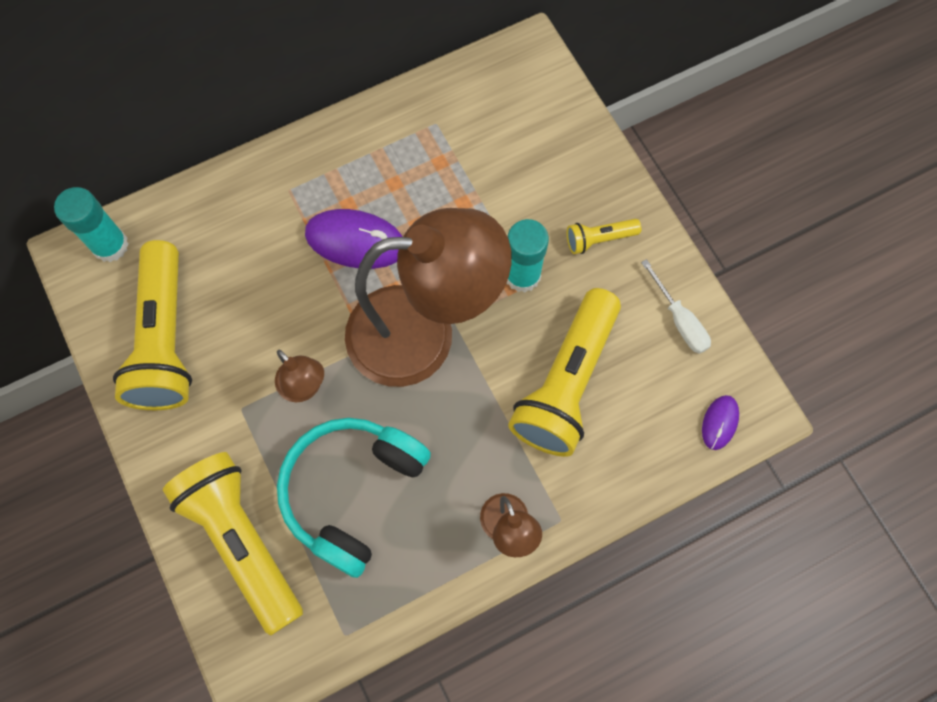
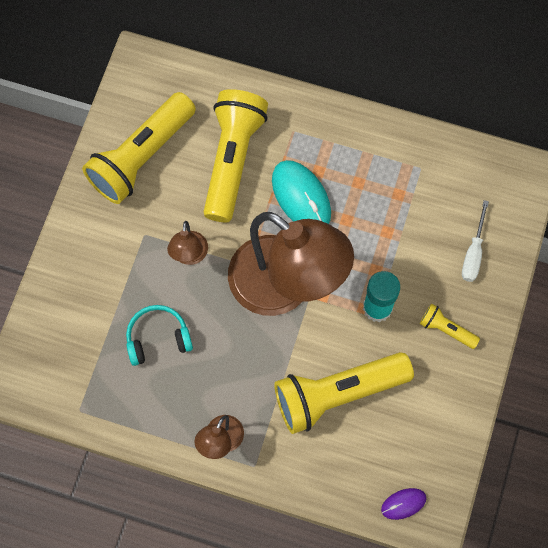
camera: 45 degrees right, 0 degrees up
(110, 245) = (163, 74): turquoise glue stick -> none
(242, 540) = (76, 308): yellow flashlight -> yellow flashlight (232, 159)
(352, 492) = (158, 338): turquoise headphones -> turquoise headphones, size x0.58
(355, 241) = (301, 197): purple mouse -> turquoise mouse
(679, 320) = (444, 423): white screwdriver -> white screwdriver (473, 253)

